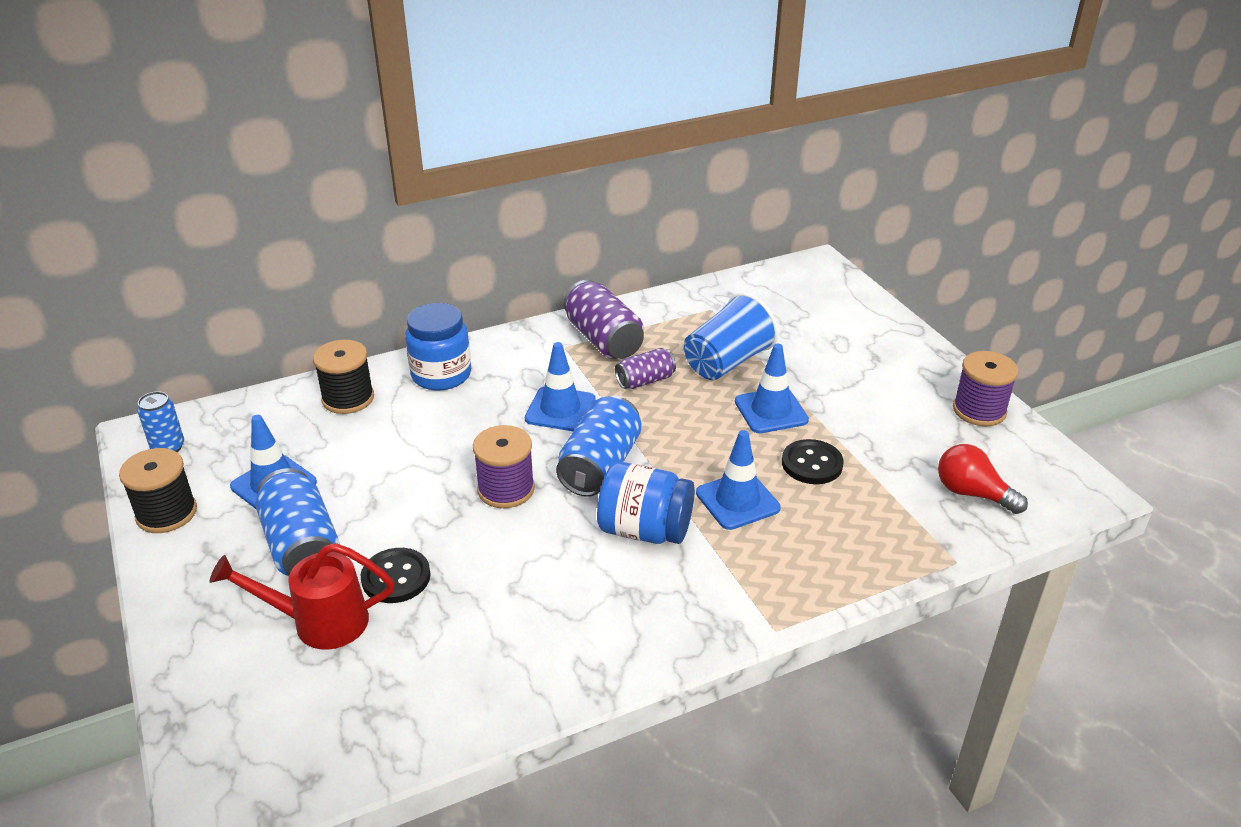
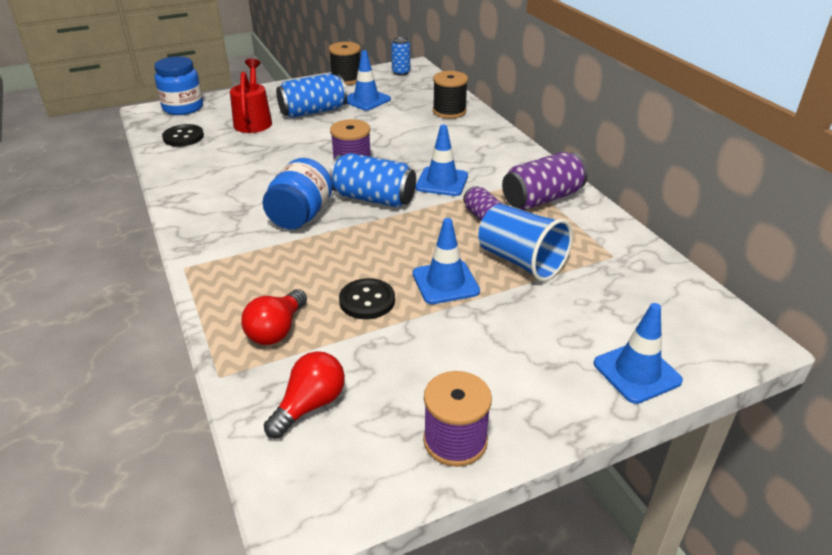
camera: 90 degrees right, 0 degrees up
(396, 577) = (280, 137): black button -> black button (183, 137)
(441, 375) = (480, 137): blue jar -> blue jar (183, 108)
(737, 501) = (324, 257): blue traffic cone -> blue traffic cone (637, 372)
(875, 527) = (276, 330): none -> red light bulb

